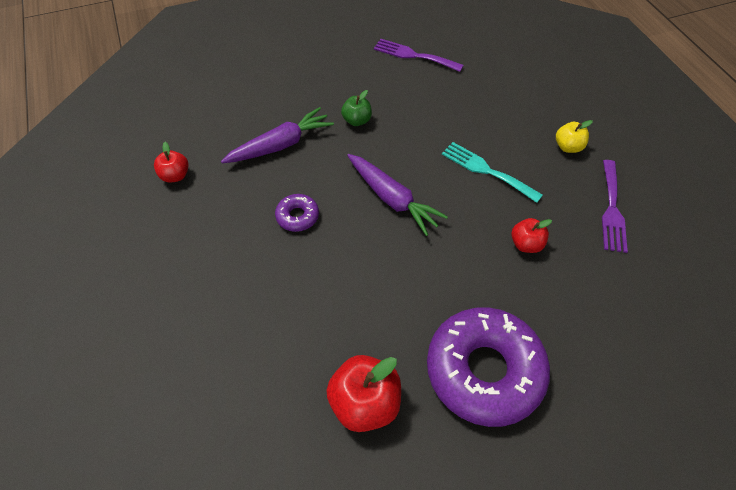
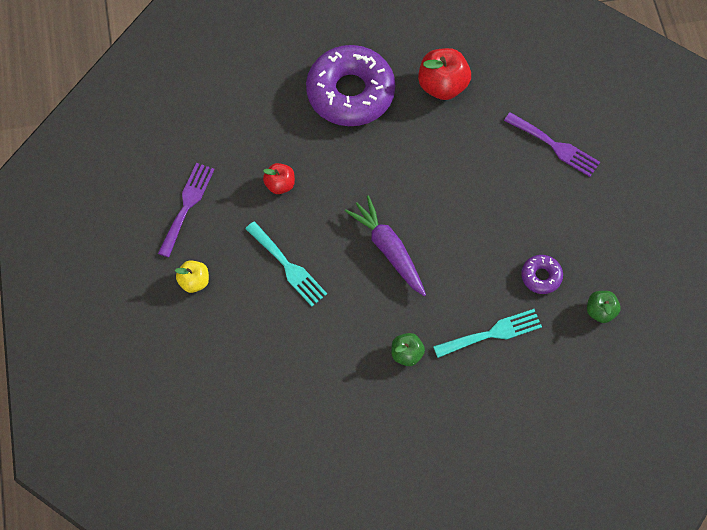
camera: 170 degrees left, 10 degrees up
(175, 176) = (600, 311): red apple -> green apple
(281, 145) = (492, 333): purple carrot -> turquoise fork
(297, 216) = (480, 245): purple donut -> purple donut (541, 276)
(413, 55) = (319, 449): purple fork -> purple fork (555, 146)

